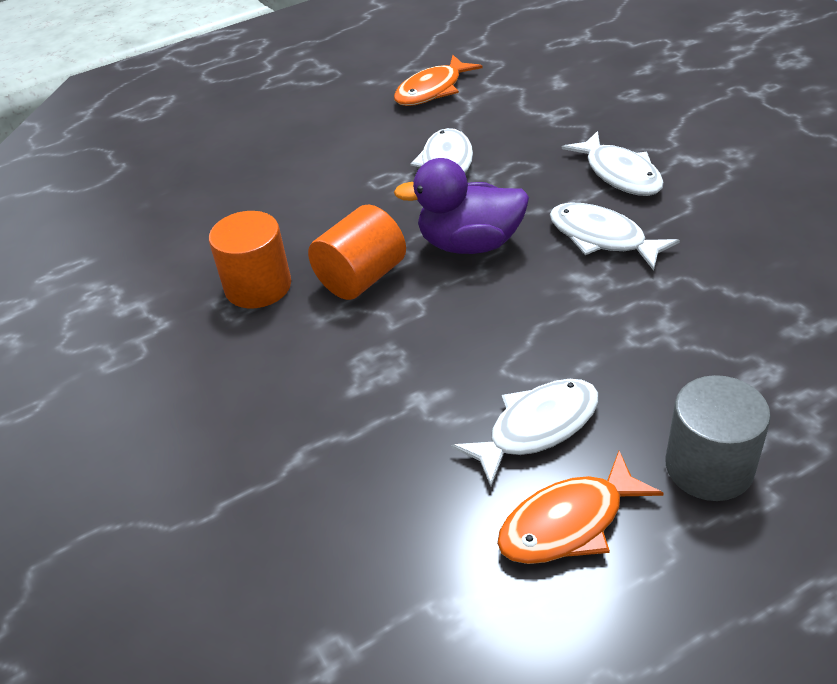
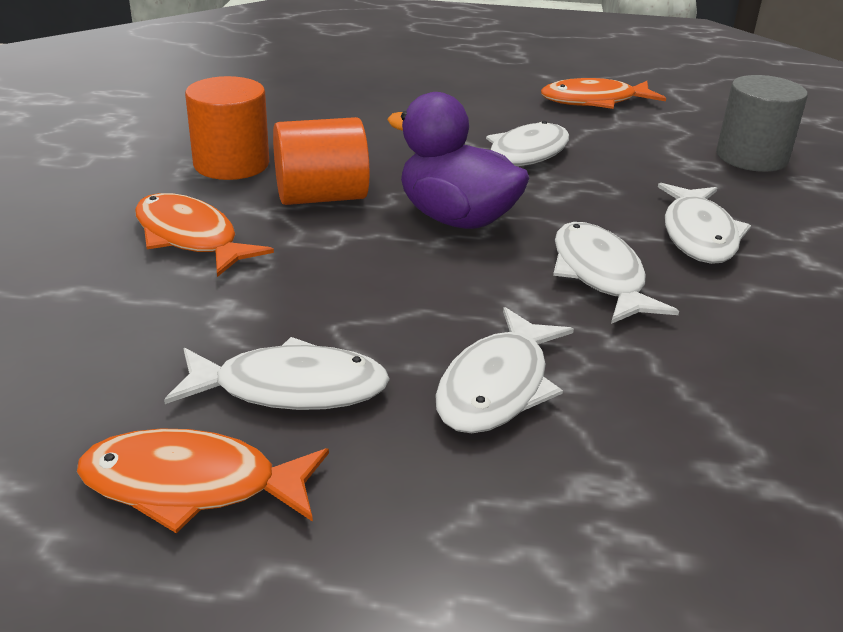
camera: 30 degrees right, 10 degrees down
(321, 364) = (190, 238): none -> orange fish
(641, 351) = (497, 386): none -> white fish
(709, 467) = (412, 534): grey cylinder -> grey cylinder (751, 157)

